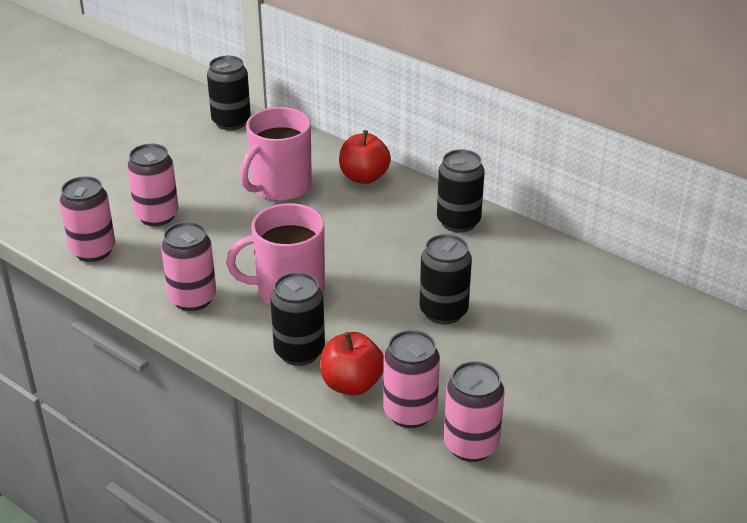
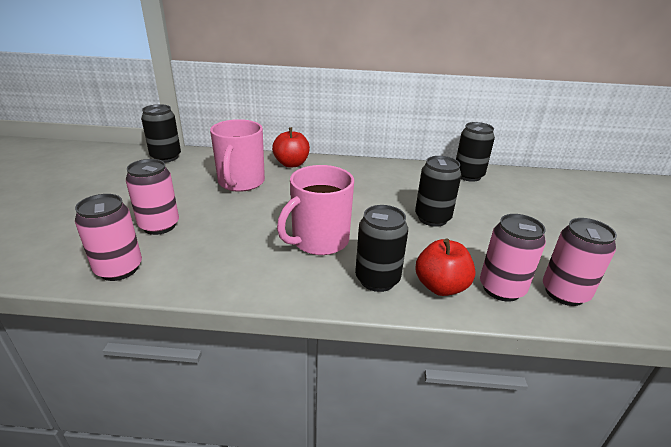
camera: 35 degrees left, 5 degrees down
(192, 298) = (250, 274): pink can -> none
(458, 222) = (375, 170): black can -> black can (468, 176)

